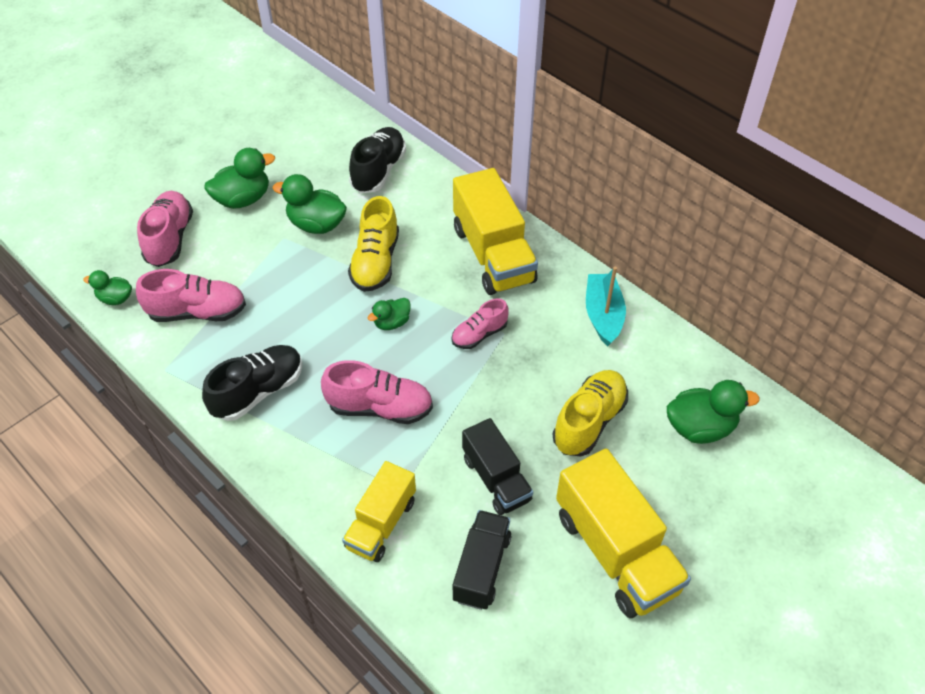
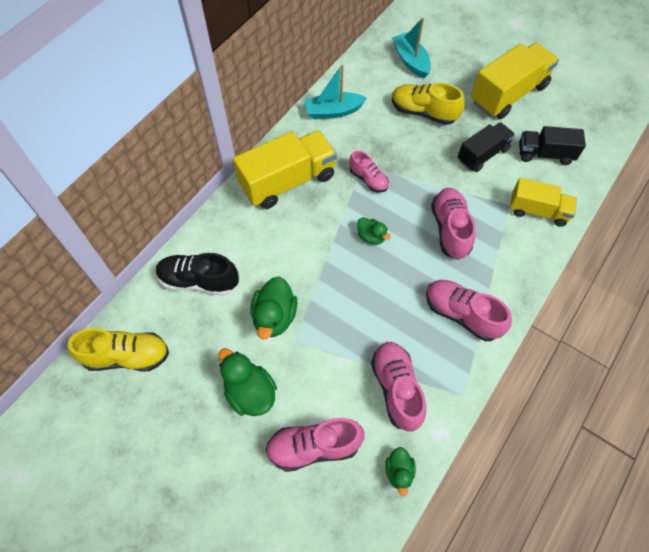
camera: 100 degrees left, 10 degrees up
(258, 391) = (462, 314): black shoe -> pink shoe
(375, 262) = (311, 260): yellow shoe -> yellow shoe (127, 356)
(700, 427) = (411, 61): green duck -> turquoise boat

